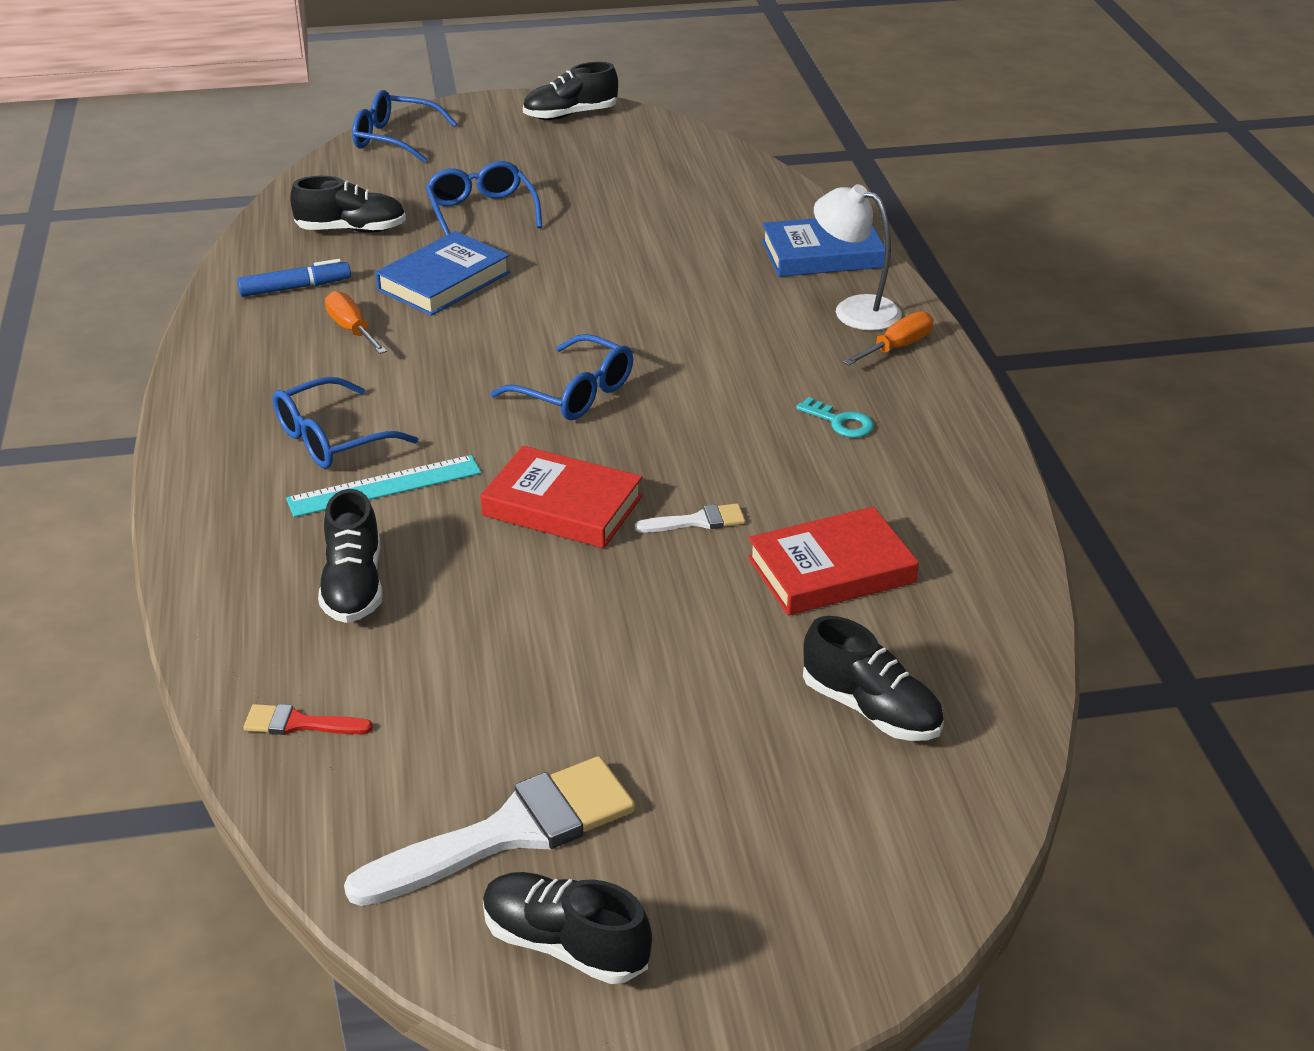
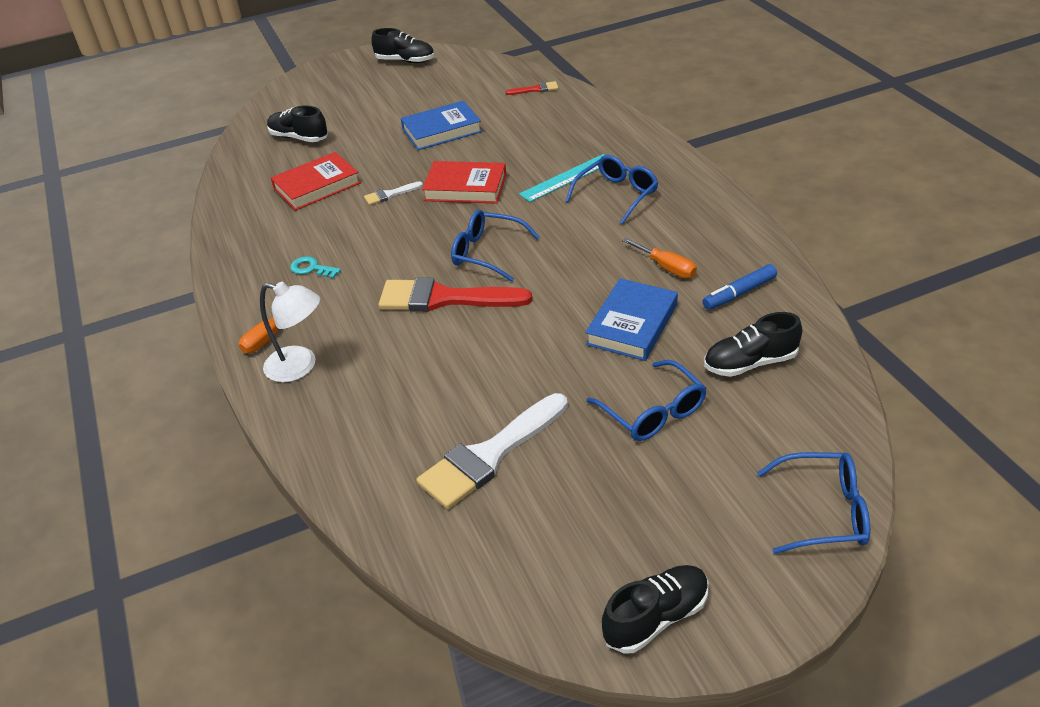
camera: 170 degrees right, 5 degrees up
(353, 586) = (549, 134): black shoe -> none
(510, 832) = (436, 79): white brush -> white brush (489, 455)
(657, 348) = (444, 298): none -> red brush
(822, 254) = (327, 427): blue book -> blue book (442, 130)

